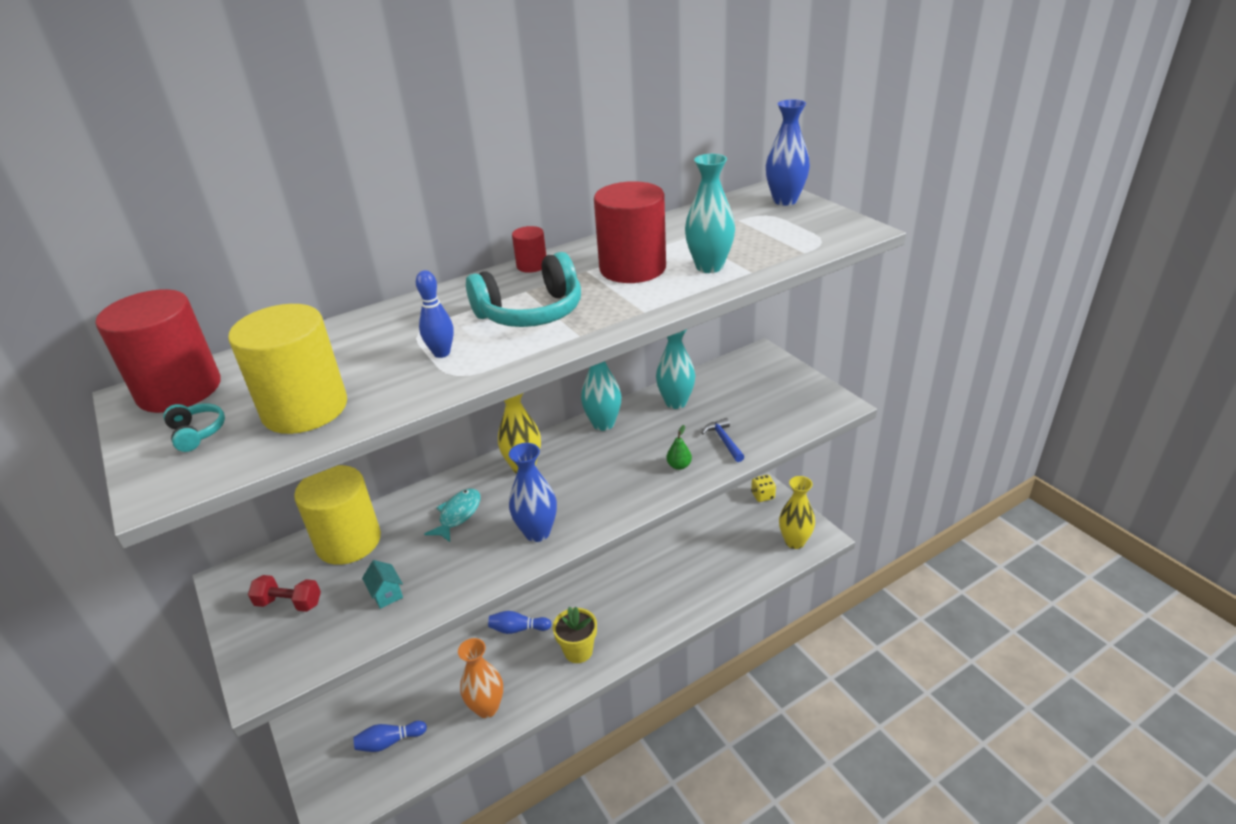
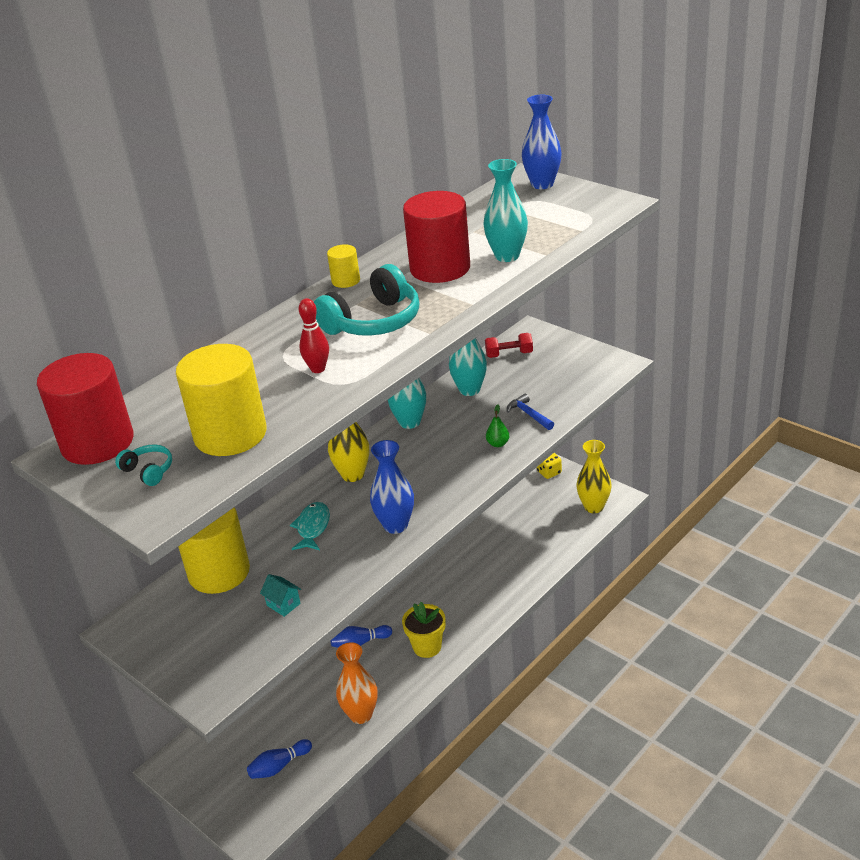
camera: 15 degrees left, 0 degrees up
(289, 603) = (194, 632): red dumbbell -> red dumbbell (509, 354)
(441, 353) = (318, 369): blue bowling pin -> red bowling pin
(532, 265) = (346, 281): red cylinder -> yellow cylinder

